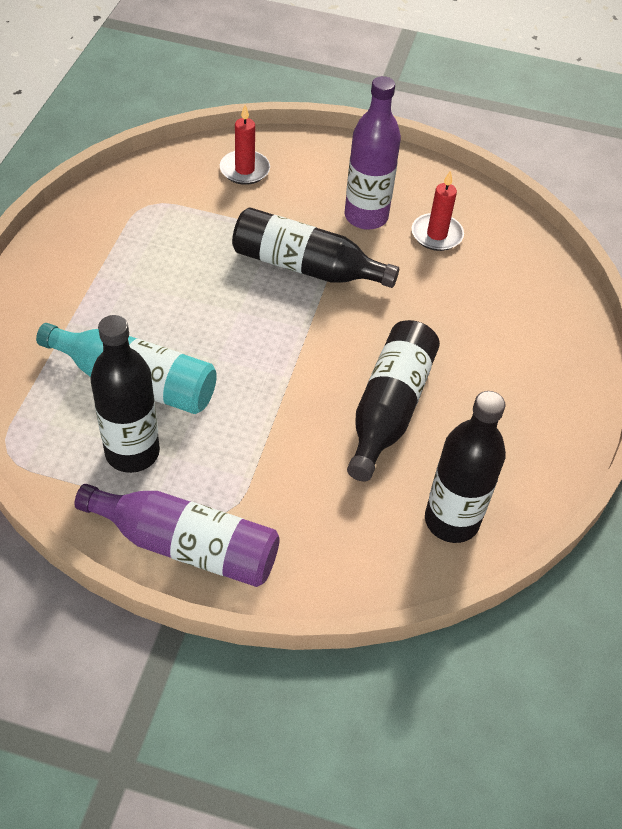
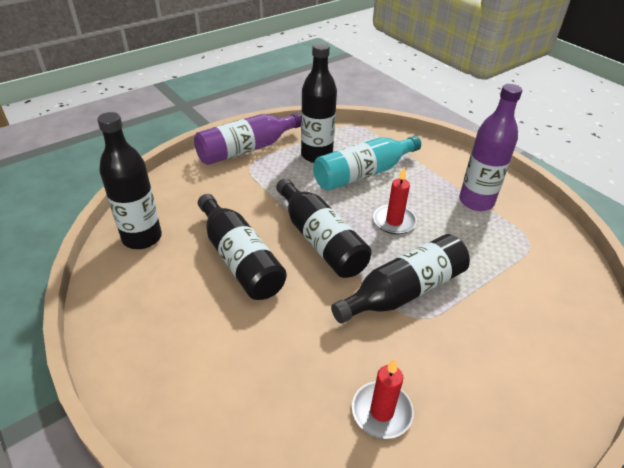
camera: 130 degrees right, 10 degrees down
(244, 170) = (554, 318): red candle -> red candle (394, 221)
(297, 359) = (320, 240): none -> black bottle
(366, 216) = (441, 369): purple bottle -> purple bottle (476, 201)

